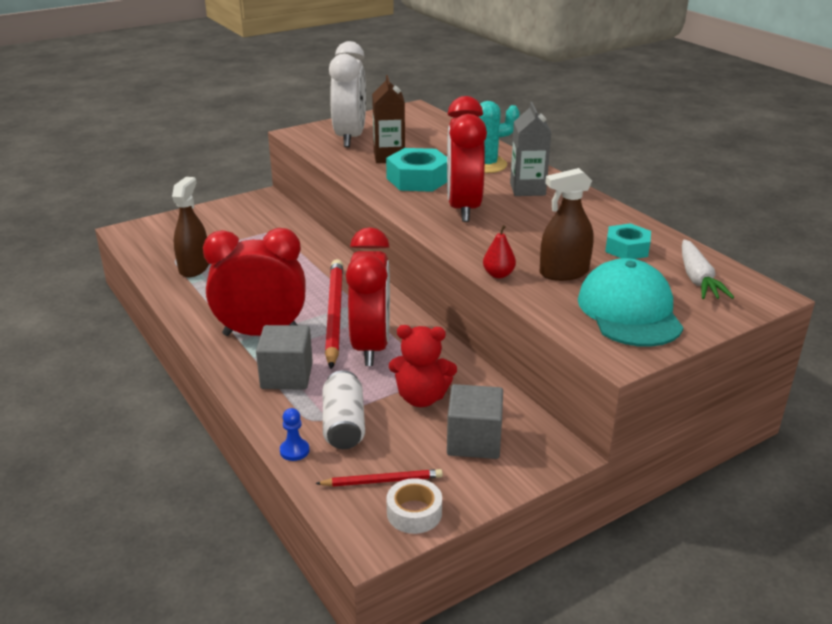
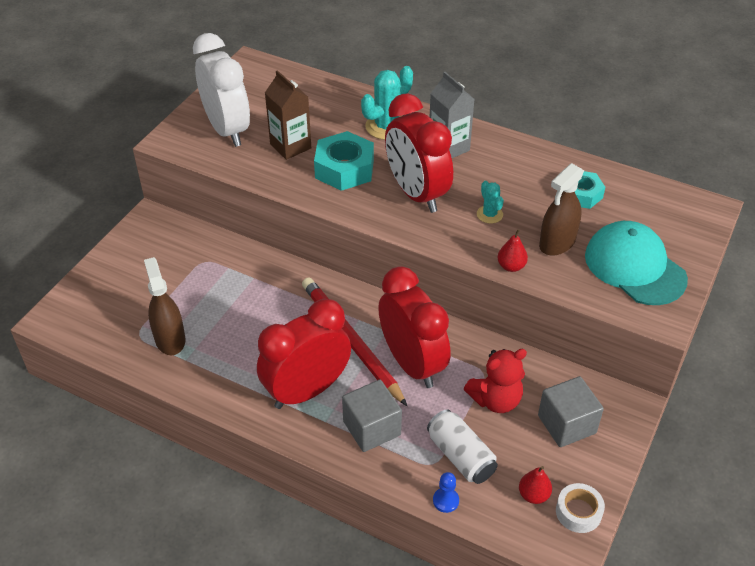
camera: 30 degrees left, 15 degrees up
(382, 481) = (533, 495): red pencil -> red pear
(517, 237) = (489, 214): none -> turquoise cactus
(697, 279) = (654, 210): white carrot -> none

